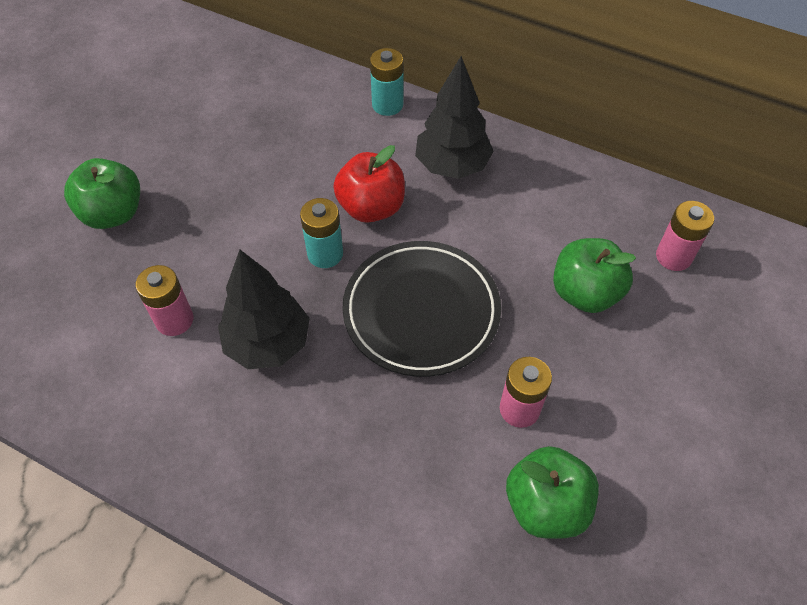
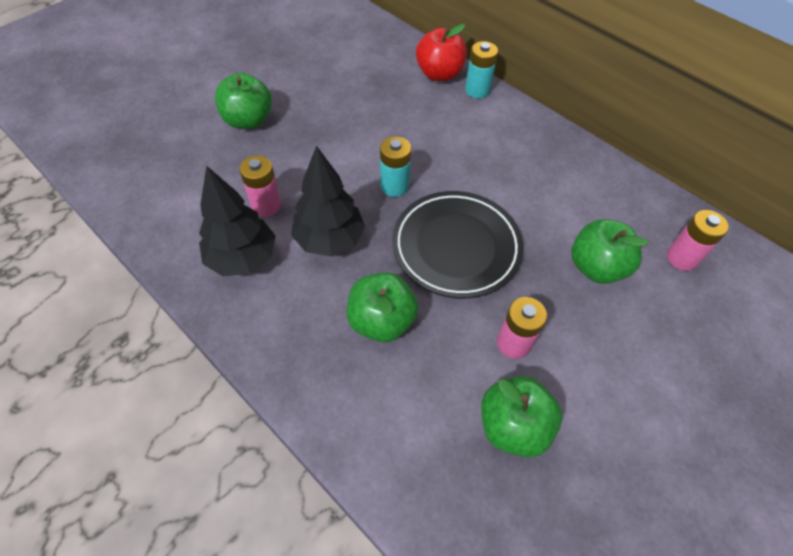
camera: 15 degrees right, 0 degrees up
(362, 426) = (381, 321): none -> green apple
(371, 207) = (441, 161): red apple -> red apple (439, 74)
(452, 166) = (514, 145): black tree -> black tree (242, 258)

